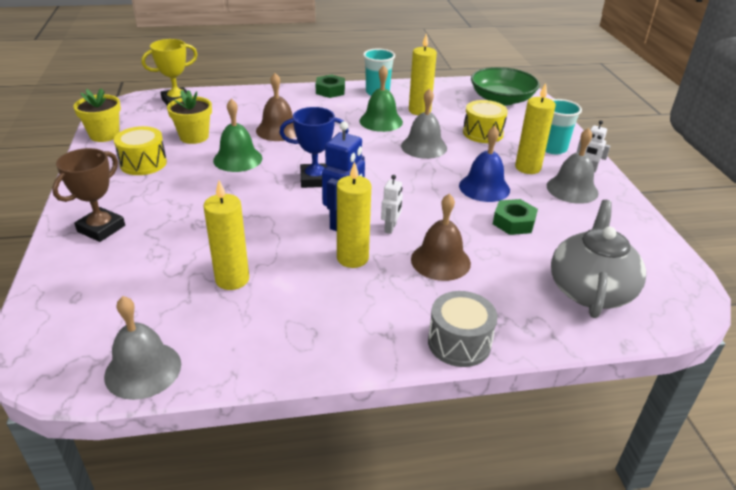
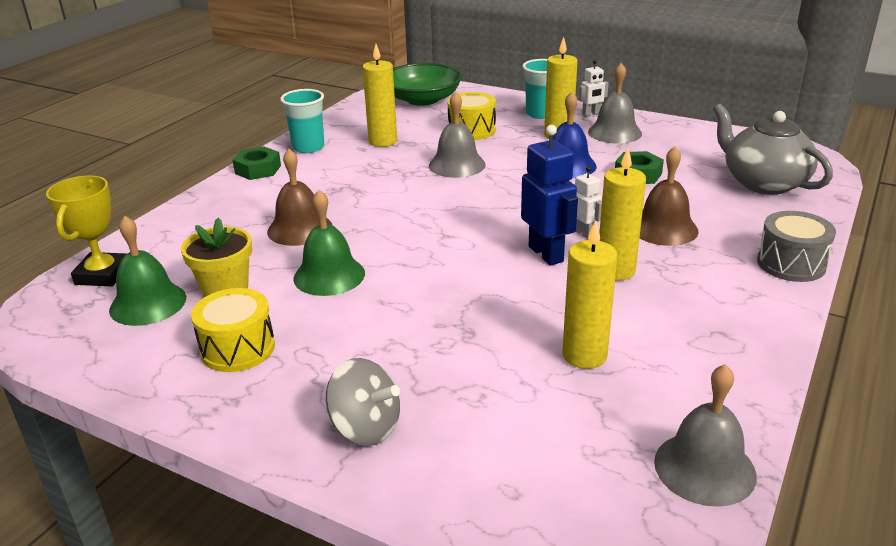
camera: 50 degrees left, 5 degrees down
(101, 228) = (365, 428): brown trophy -> grey spinning top
(104, 135) = (101, 361): yellow flower pot -> none
(315, 179) = (442, 242): blue trophy -> none
(381, 121) = (373, 167): green bell -> green bell (148, 303)

